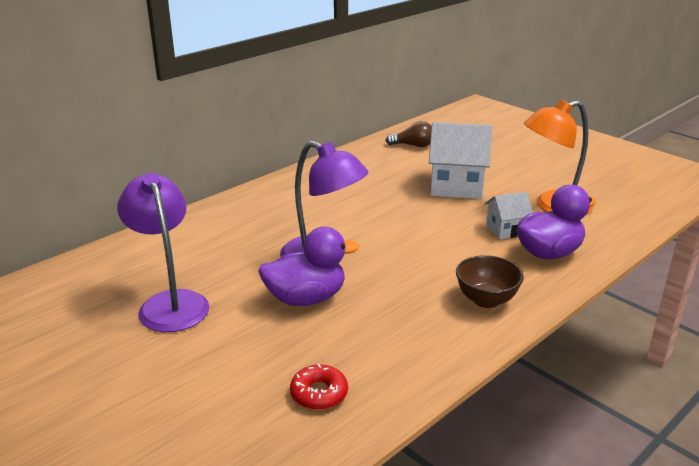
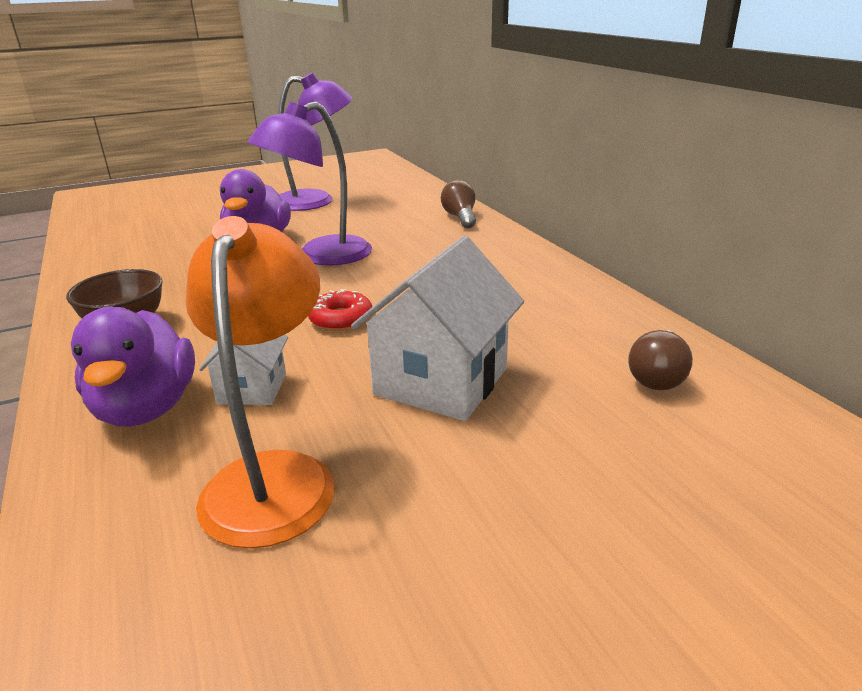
camera: 110 degrees right, 0 degrees up
(210, 216) = (460, 217): none -> brown light bulb
(319, 393) = (133, 235): red donut -> red donut (341, 319)

